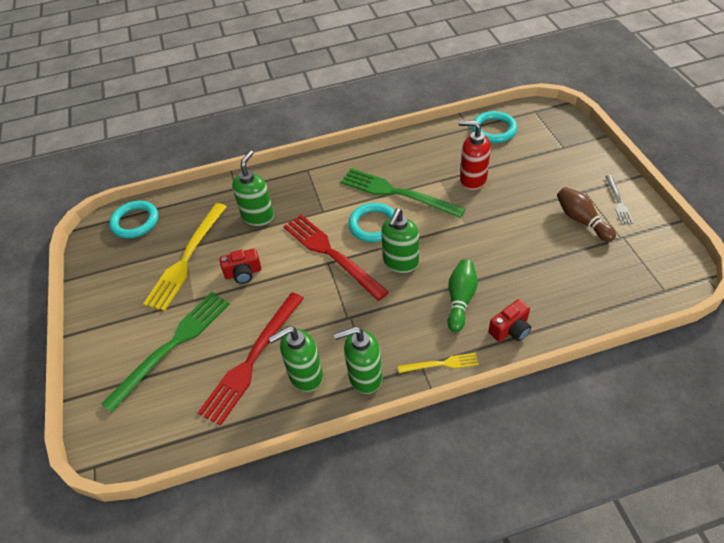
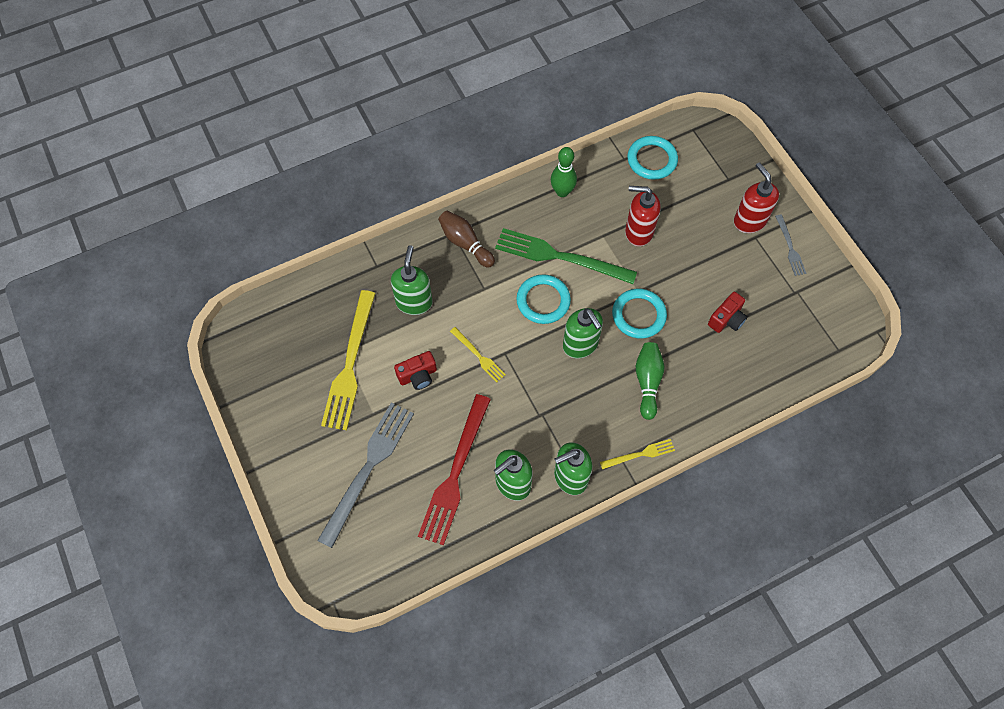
camera: 15 degrees left, 15 degrees up
(135, 222) = (274, 323): turquoise ring -> turquoise ring (638, 315)
(172, 345) = (368, 468): green fork -> grey fork
(303, 262) = (478, 356): none -> yellow fork
(331, 254) = (506, 342): red fork -> none
(400, 262) = (580, 345): green soap dispenser -> green soap dispenser turned 45 degrees counterclockwise
(409, 147) = (562, 191): none -> green bowling pin
(510, 329) = (699, 409): red camera -> red camera (727, 319)
(579, 179) = (749, 221): none -> red soap dispenser
(581, 220) = (755, 275): brown bowling pin -> brown bowling pin (465, 243)

